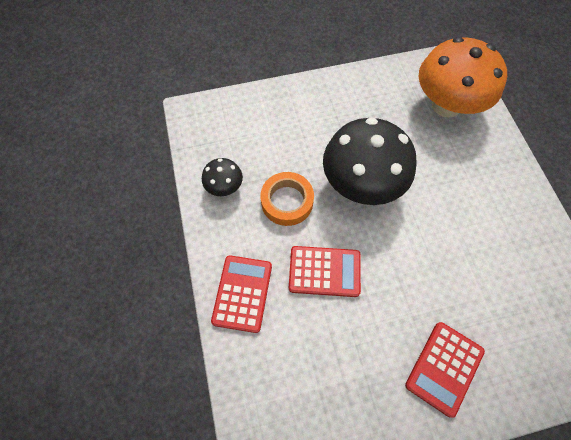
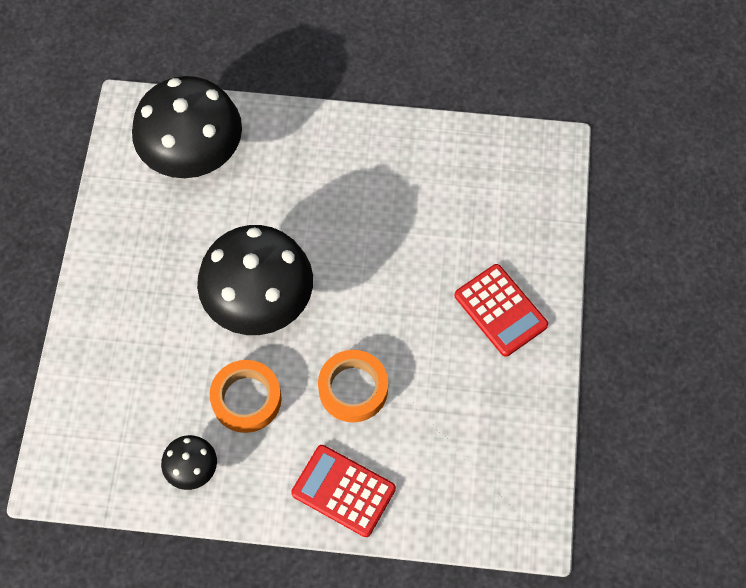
camera: 70 degrees left, 0 degrees up
(324, 271) = (353, 389): red calculator -> orange tape
(446, 105) = (193, 155): orange mushroom -> black mushroom

